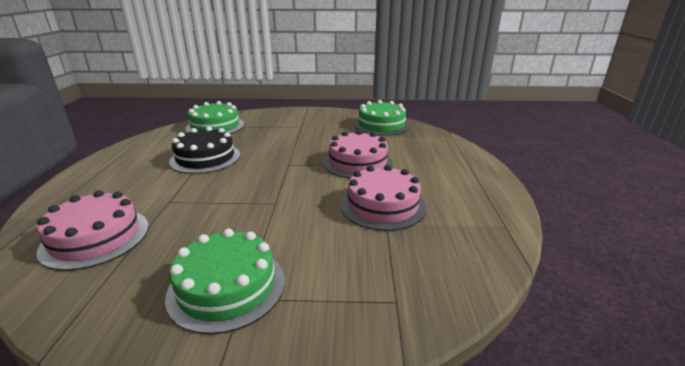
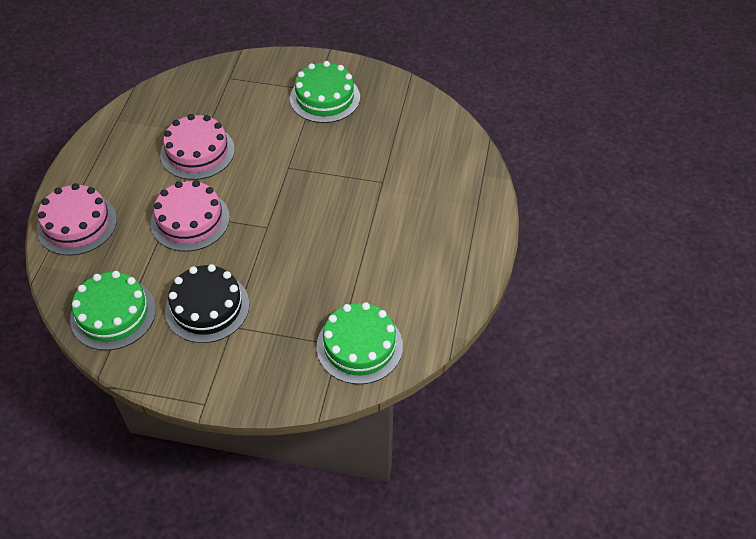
camera: 170 degrees left, 25 degrees up
(96, 237) = (425, 147): pink cake -> pink cake (77, 224)
(205, 158) = (360, 254): black cake -> black cake (207, 307)

